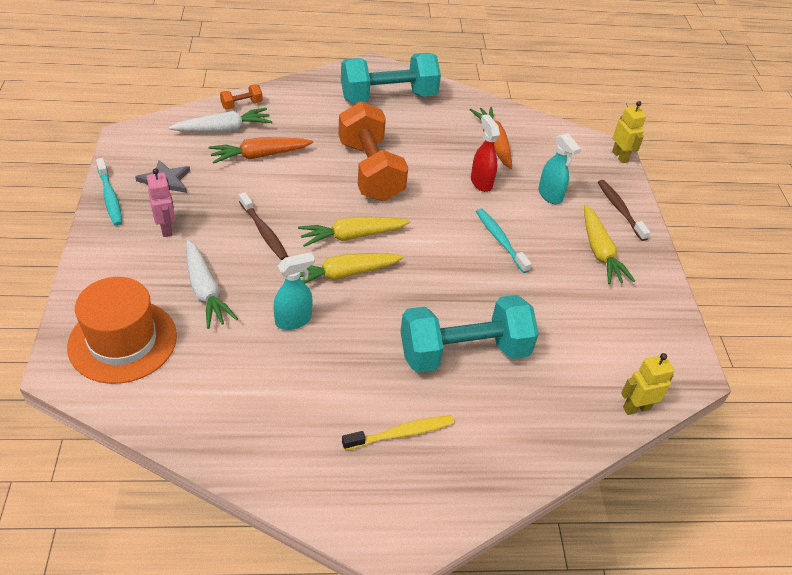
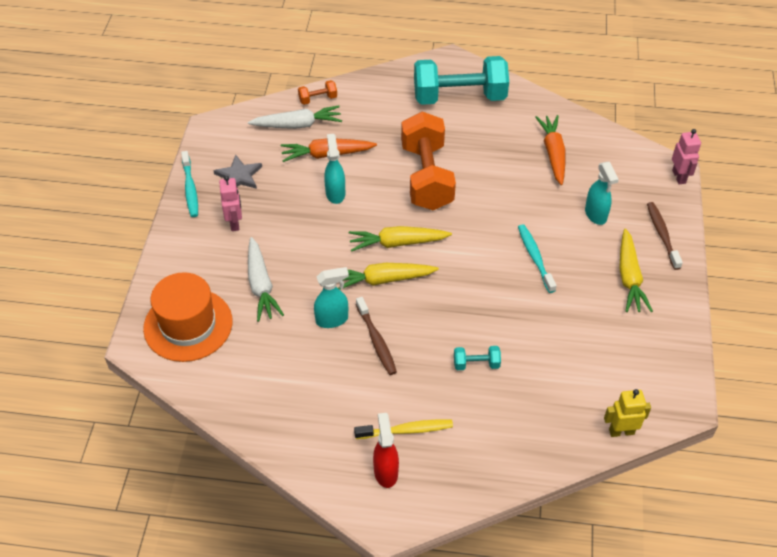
camera: 15 degrees right, 5 degrees up
(263, 231) = (319, 232): brown toothbrush -> brown toothbrush (376, 340)
(275, 192) = (335, 193): none -> turquoise spray bottle
(464, 352) = (476, 364): turquoise dumbbell -> turquoise dumbbell, size x0.41
(481, 182) = (530, 196): red spray bottle -> red spray bottle (385, 471)
(620, 156) = (679, 177): yellow robot -> pink robot

